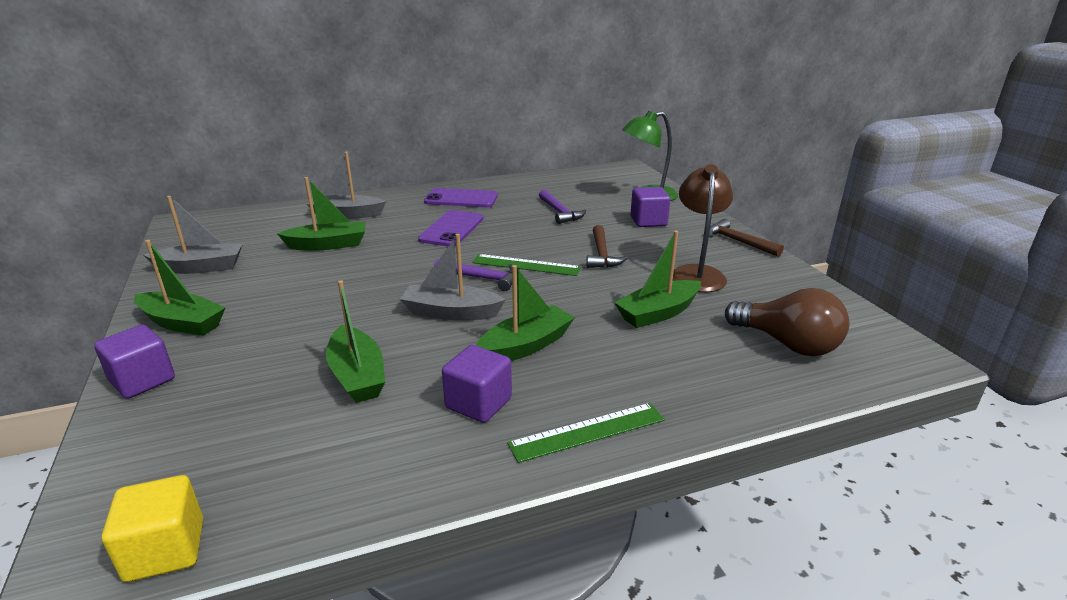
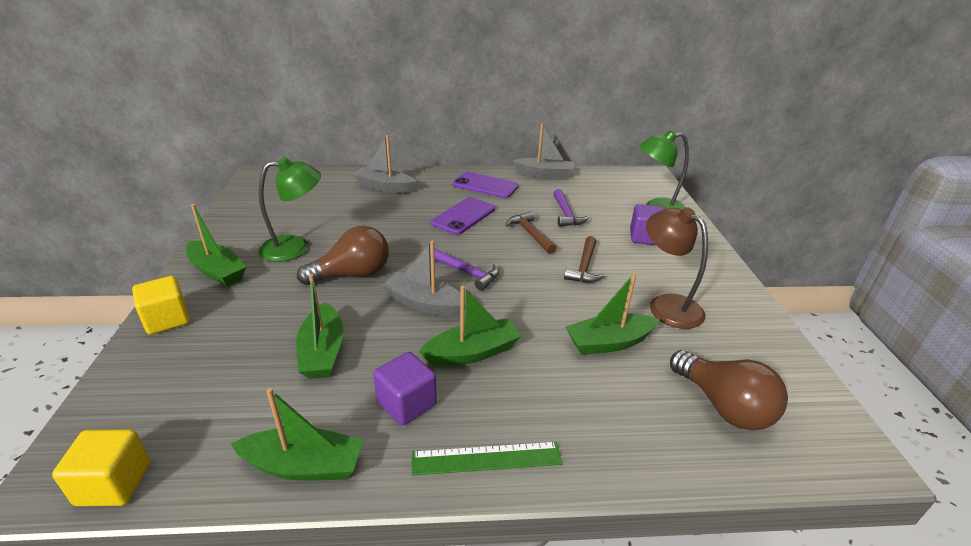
camera: 15 degrees right, 5 degrees up
(142, 380) = (167, 319): purple cube -> yellow cube
(201, 267) = (253, 220): grey boat -> grey boat (544, 174)
(269, 285) = (295, 247): none -> green lamp
(328, 245) = (357, 215): green boat -> green boat (304, 465)
(353, 300) = (352, 274): none -> brown light bulb
(526, 265) = (511, 266): green ruler -> none
(697, 273) = (667, 305): brown lamp -> brown lamp turned 60 degrees counterclockwise
(738, 241) = (725, 276): brown hammer -> brown hammer (530, 234)

